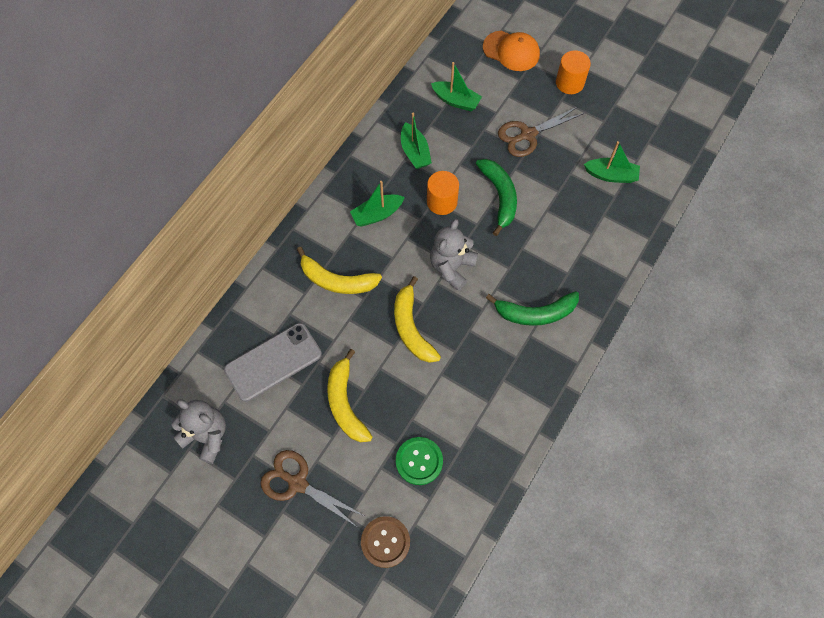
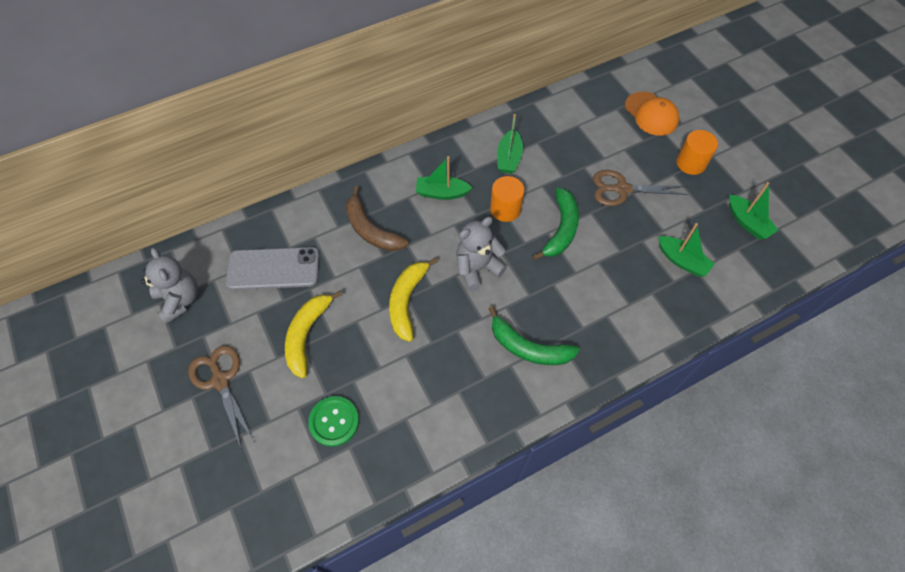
camera: 30 degrees right, 5 degrees down
(337, 280) = (371, 230): yellow banana -> brown banana
(385, 542) = (255, 477): brown button -> none
(456, 101) = (573, 133): green boat -> green boat (747, 222)

